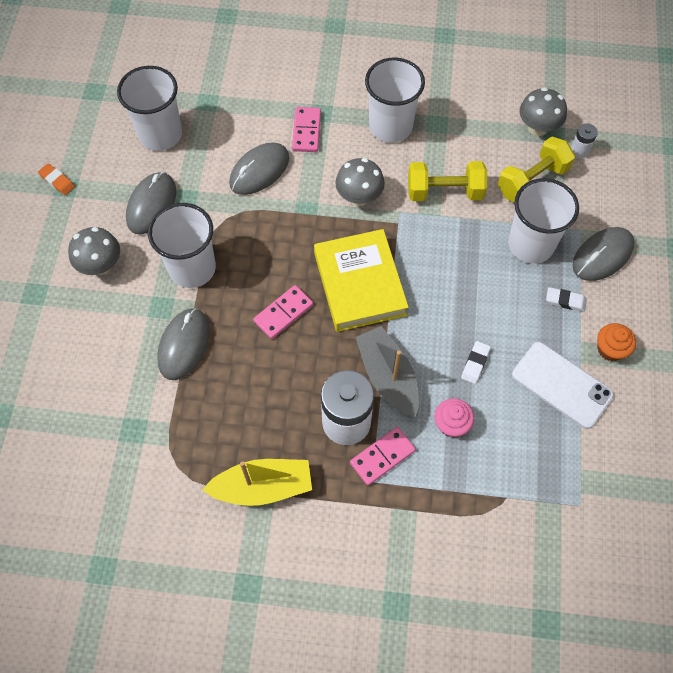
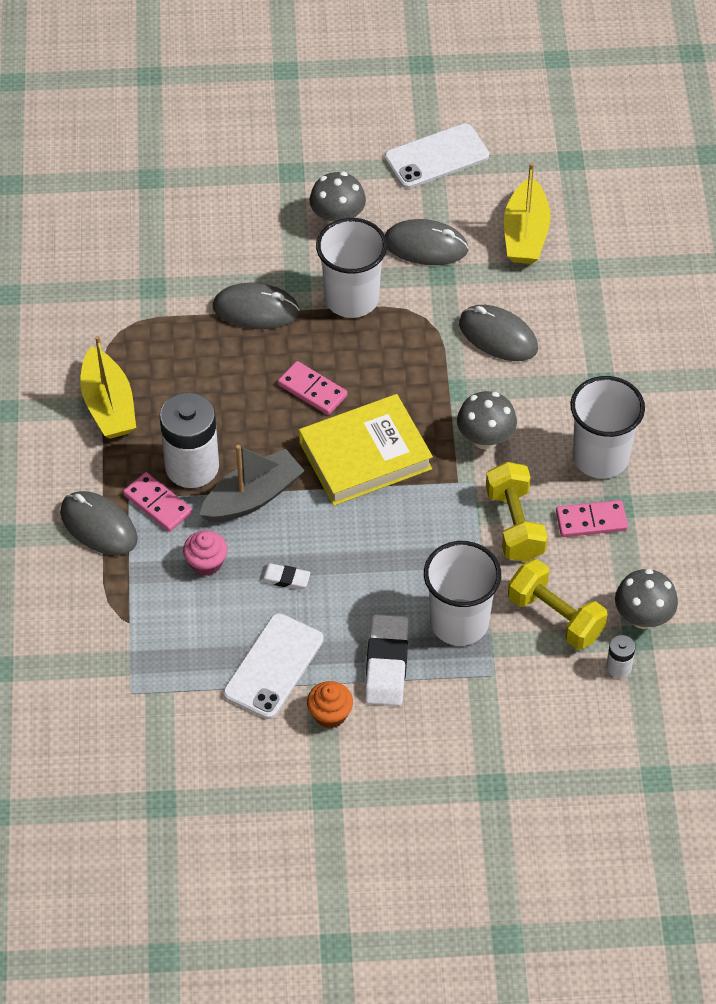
camera: 80 degrees right, 10 degrees down
(57, 181) = (436, 157): orange eraser -> white phone
(160, 134) = (525, 234): white cup -> yellow boat
(306, 131) = (569, 372): pink domino -> pink domino (591, 520)
(565, 301) = (386, 664): white eraser -> white eraser, size x1.89
(602, 255) = (460, 700): grey mouse -> grey mouse (99, 526)

